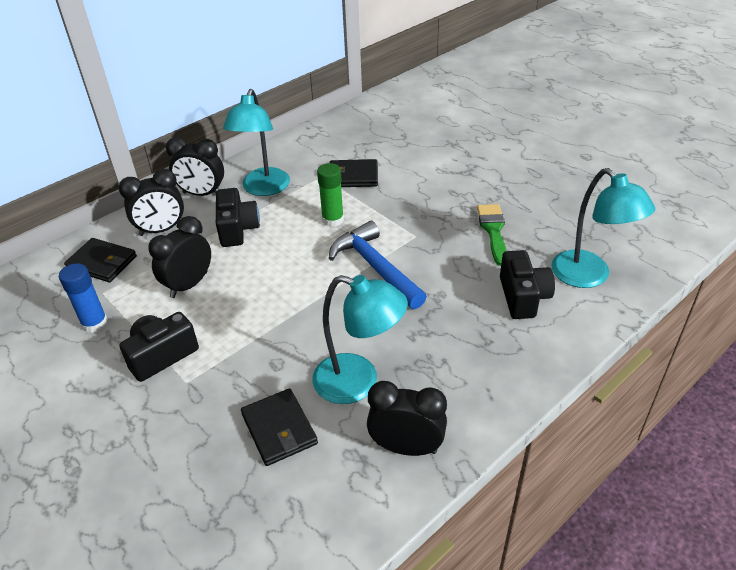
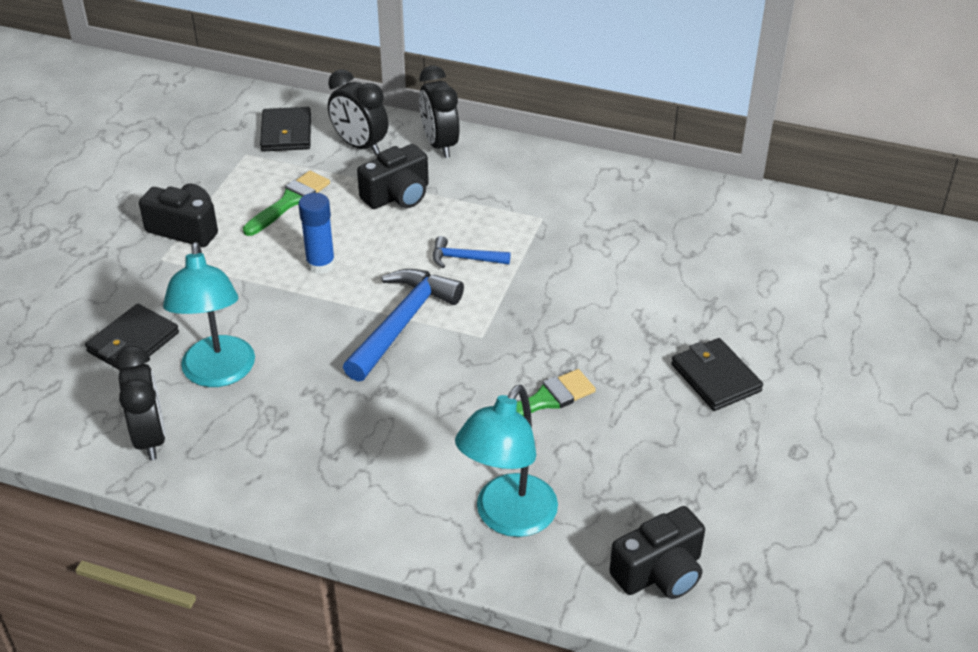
camera: 60 degrees right, 0 degrees up
(95, 323) = (203, 169): blue glue stick -> blue glue stick (320, 264)
(189, 285) = (289, 202): black clock -> green brush
(263, 189) = (482, 183): turquoise lamp -> none
(333, 220) = (464, 258): green glue stick -> blue hammer
(353, 176) = (562, 243): black wallet -> black wallet (715, 377)
(523, 297) = (428, 464): black camera -> black camera (660, 572)

